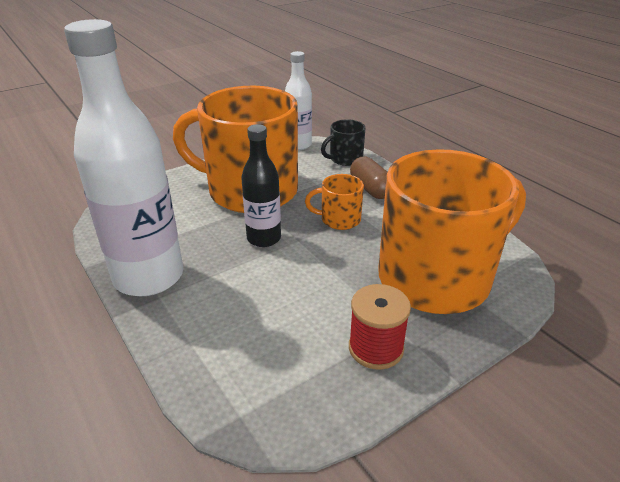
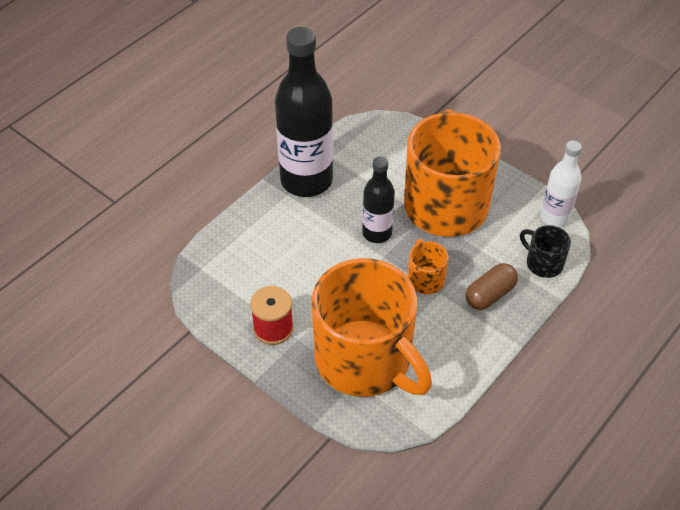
camera: 75 degrees right, 15 degrees up
(149, 277) = (306, 180): white bottle -> black bottle

